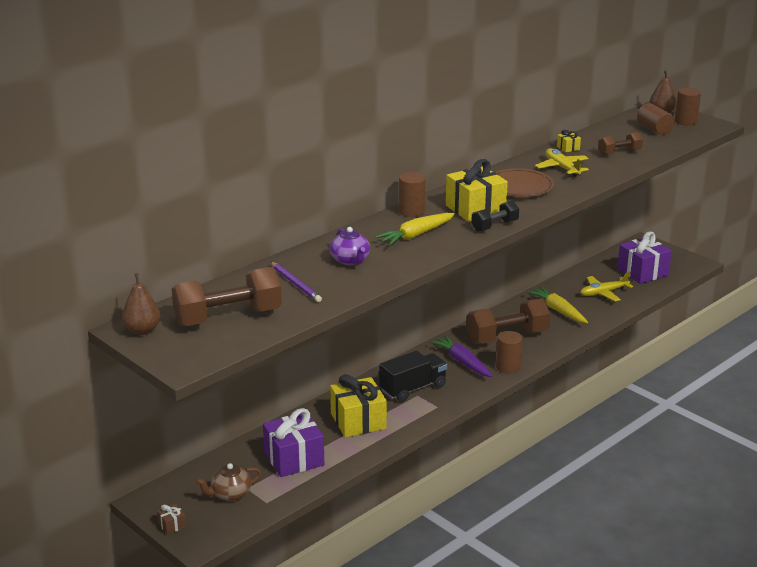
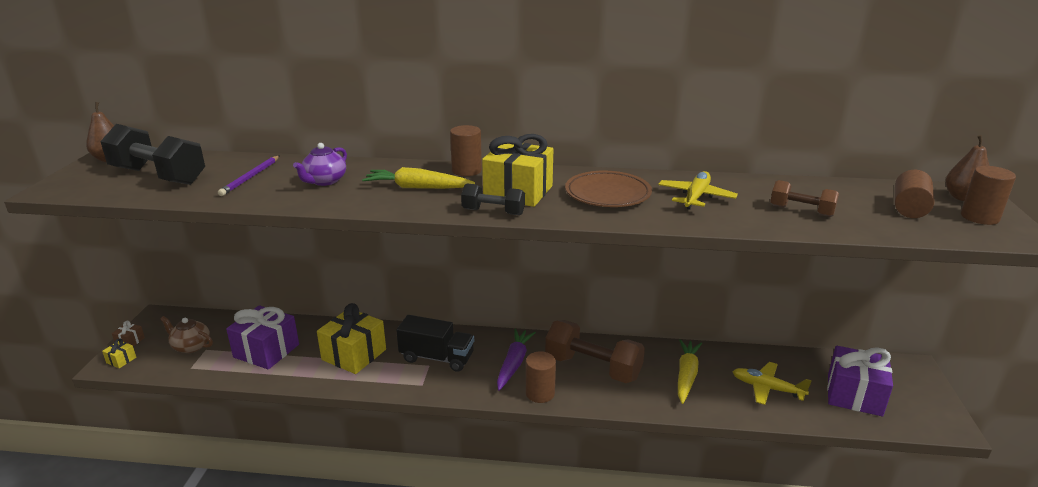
camera: 50 degrees right, 0 degrees up
(228, 317) = (158, 176): brown dumbbell -> black dumbbell
(568, 148) = (750, 184): yellow gift -> yellow gift (121, 360)

